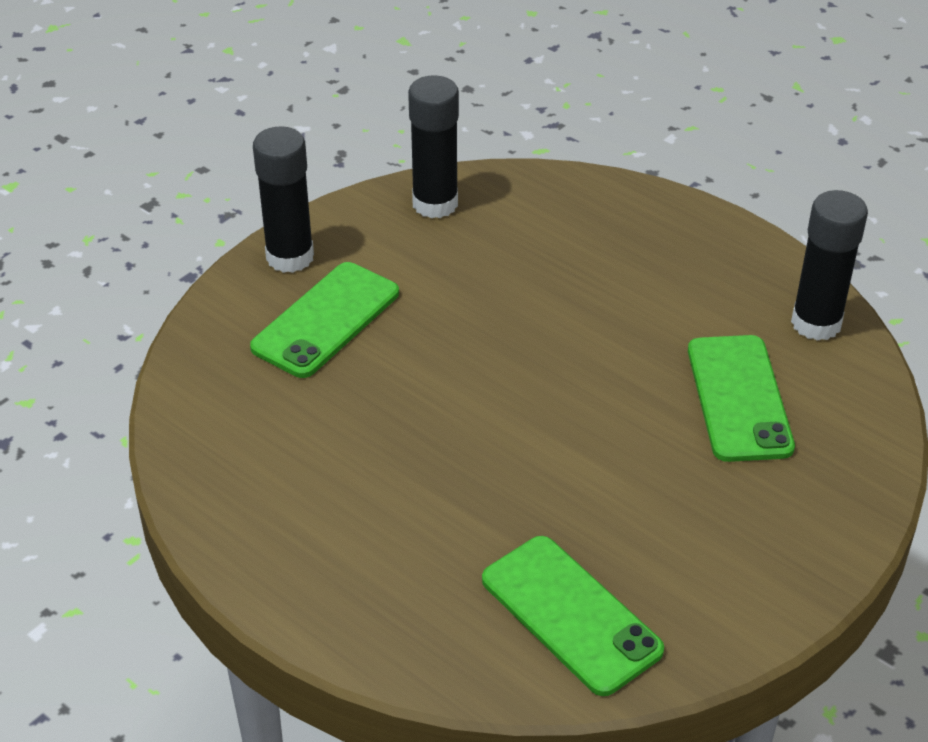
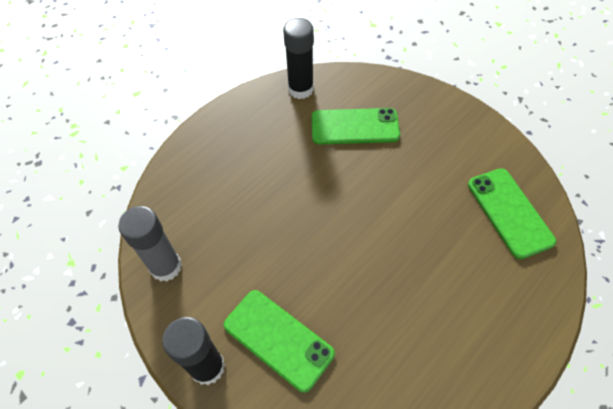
camera: 85 degrees left, 15 degrees up
(435, 204) = (166, 267): black glue stick -> grey glue stick
(571, 615) = (509, 212): green phone -> green phone turned 75 degrees counterclockwise

